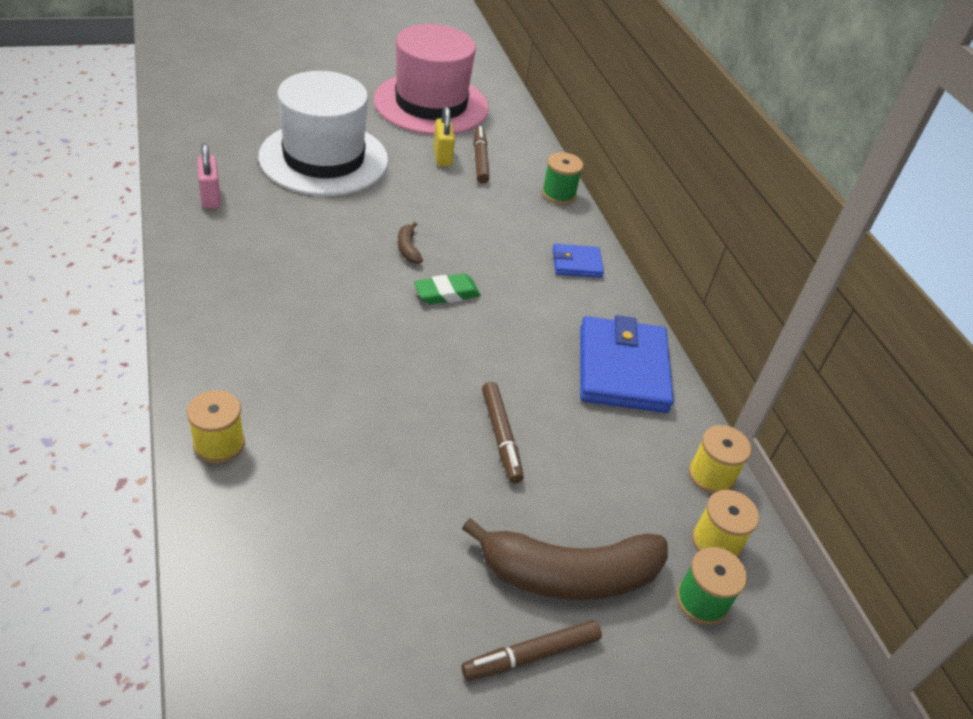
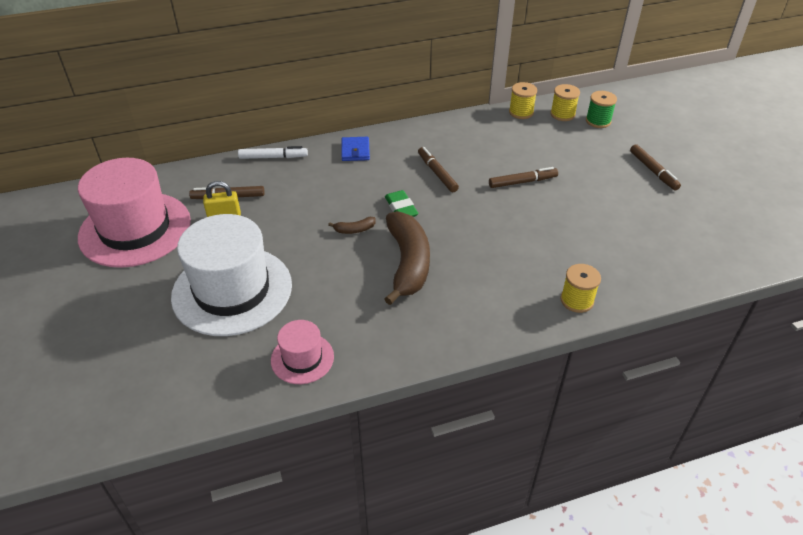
camera: 85 degrees left, 0 degrees up
(211, 197) = (302, 358): pink padlock -> pink hat
(525, 339) = (437, 173): none -> brown marker
(558, 194) = (273, 157): green spool -> white marker
(569, 574) = (603, 159): brown banana -> brown banana (408, 263)
(622, 369) = (452, 136): blue wallet -> none

